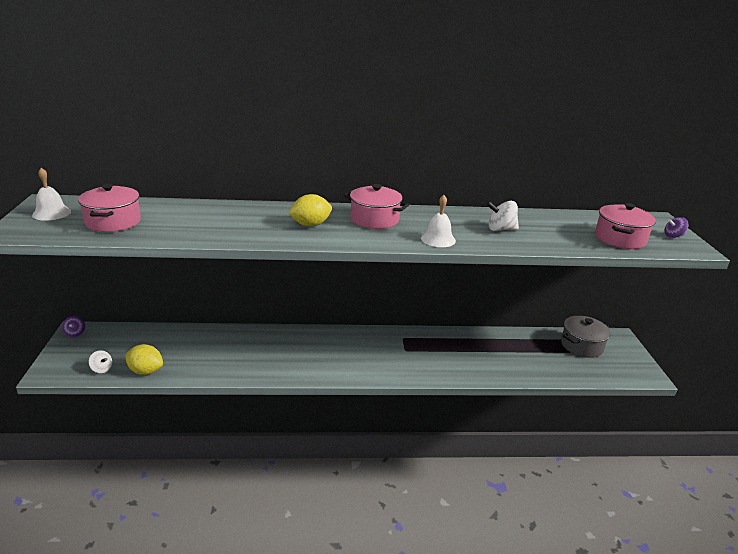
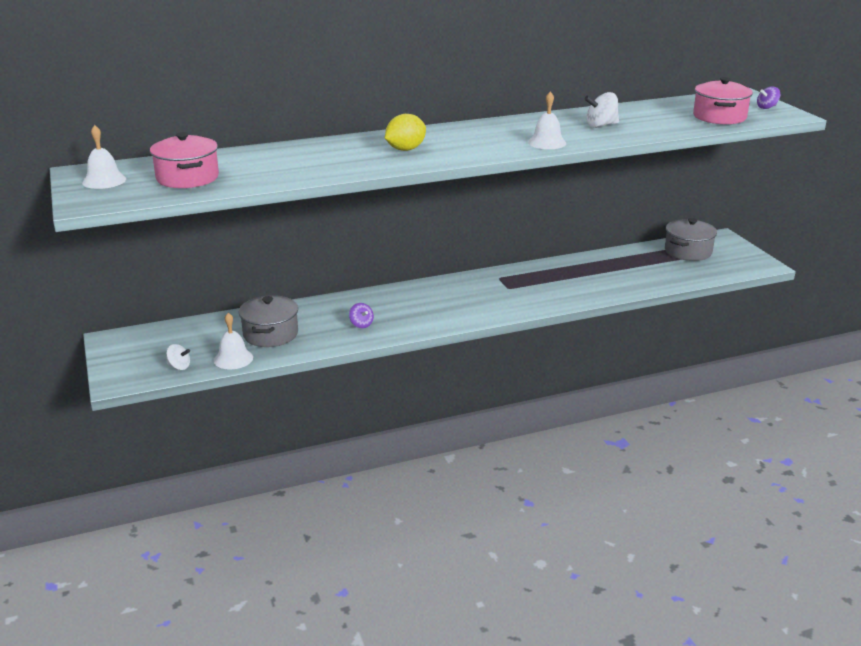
camera: 15 degrees left, 0 degrees up
(75, 333) = (112, 341): purple spinning top -> purple spinning top (361, 324)
(146, 371) = (233, 359): yellow lemon -> white bell
(190, 353) = (270, 334): none -> grey pot
(374, 219) = (467, 135): pink pot -> none

